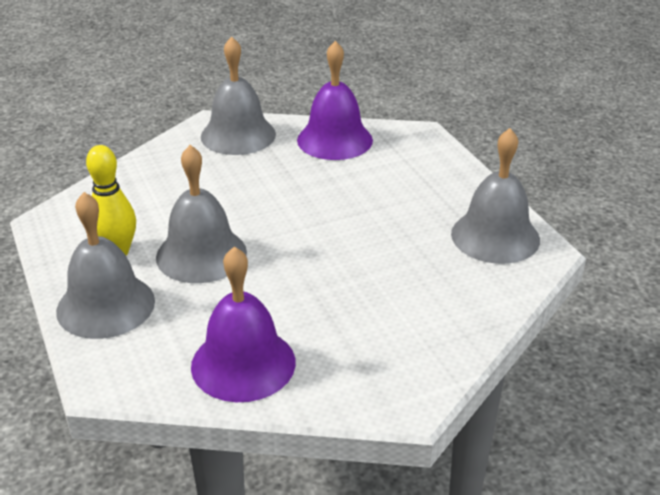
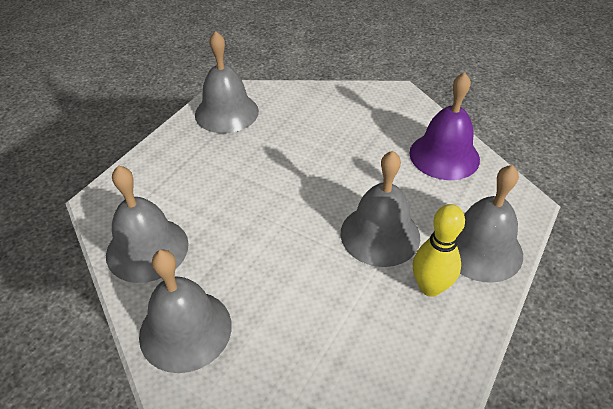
camera: 125 degrees left, 10 degrees up
(334, 140) = (147, 249): purple bell -> grey bell

